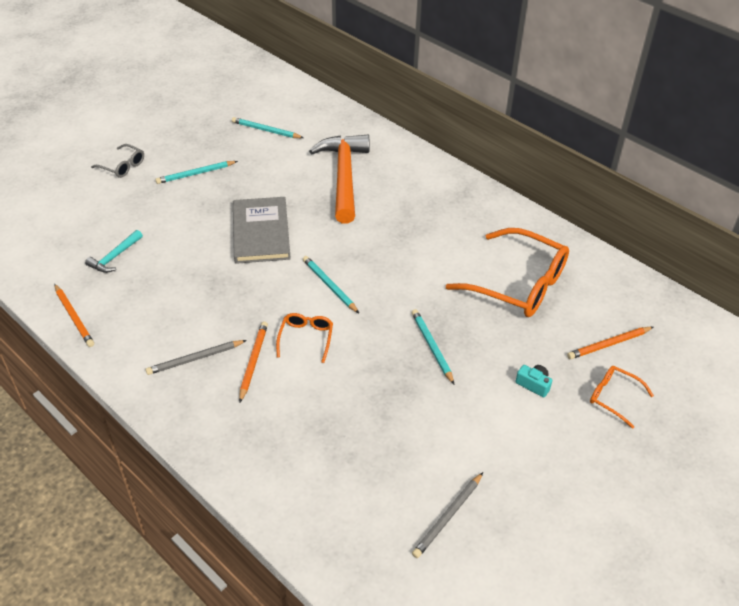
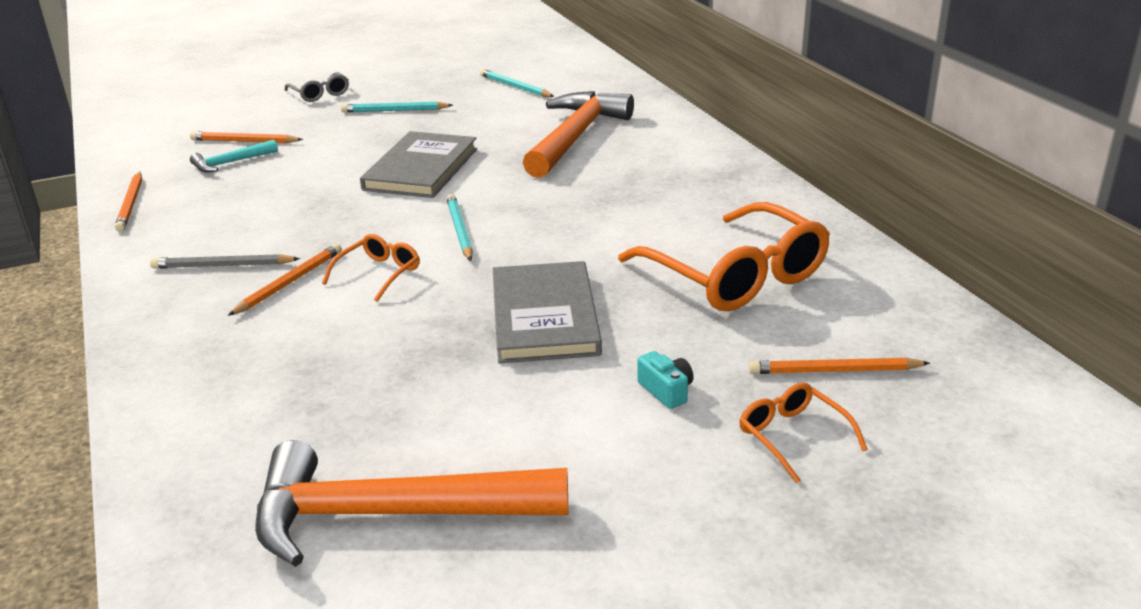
camera: 25 degrees right, 15 degrees down
(106, 231) = (244, 141): none -> orange pencil
(432, 347) = (544, 317): turquoise pencil -> grey book
(448, 516) = (390, 514): grey pencil -> orange hammer

